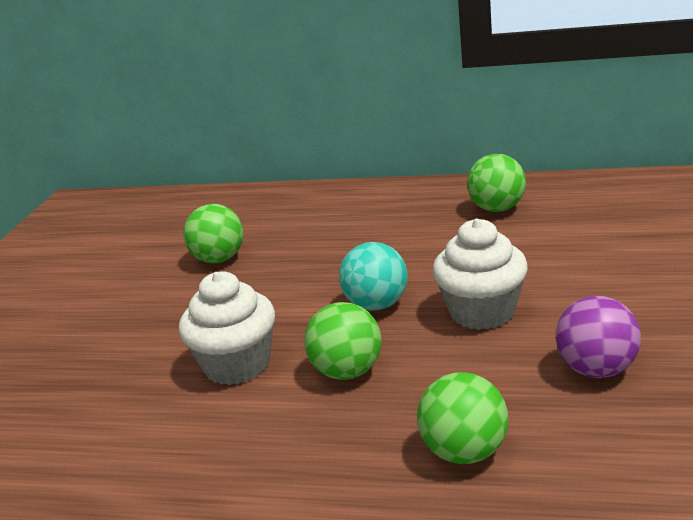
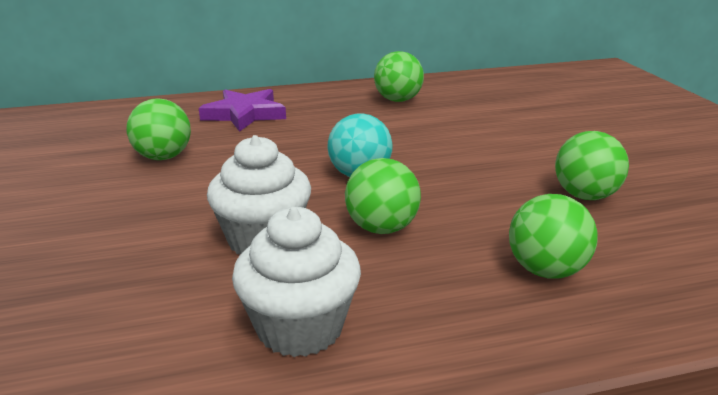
camera: 30 degrees left, 0 degrees up
(325, 214) = (245, 114): none -> purple star
(482, 312) = (456, 169): white cupcake -> white cupcake (300, 328)
(597, 369) = (585, 196): purple ball -> green ball

